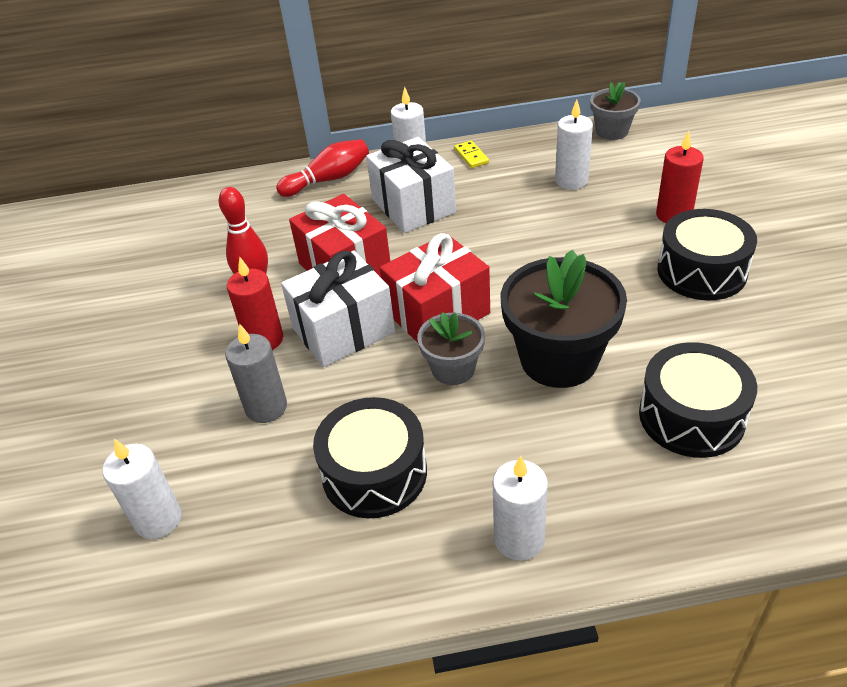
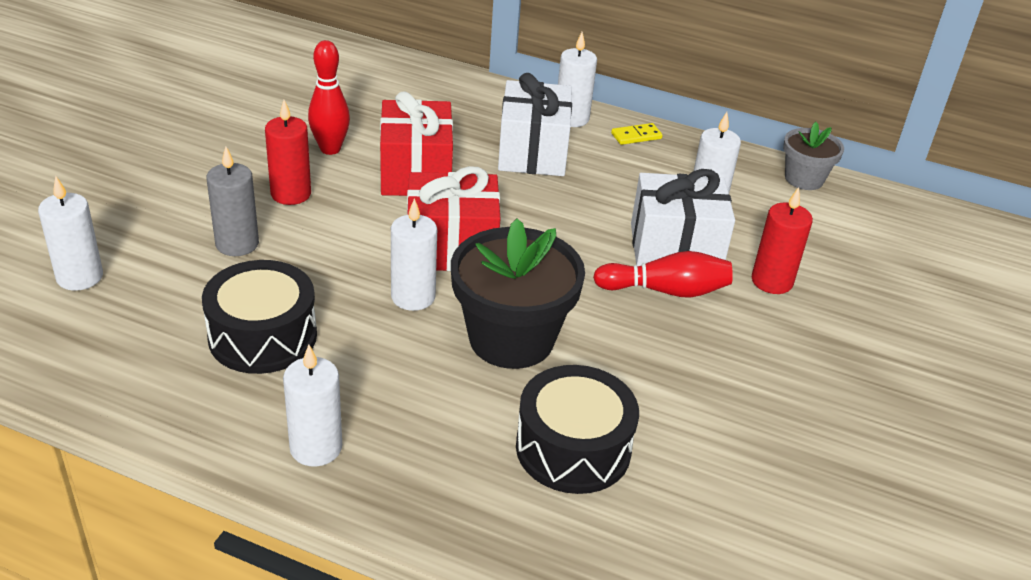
camera: 25 degrees right, 5 degrees down
(328, 179) = (484, 95): red bowling pin -> red bowling pin (665, 290)
(343, 330) = (359, 220): white gift -> white gift (675, 248)
(453, 369) = (413, 297): grey flower pot -> white candle
(471, 156) = (636, 136): yellow domino -> yellow domino turned 60 degrees clockwise
(701, 271) = (737, 342): black drum -> none

